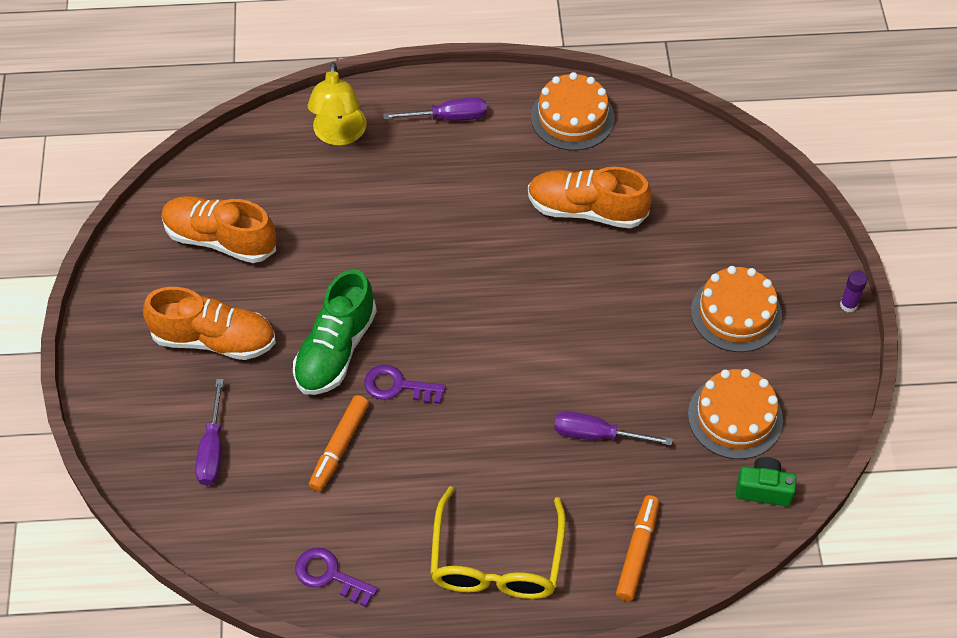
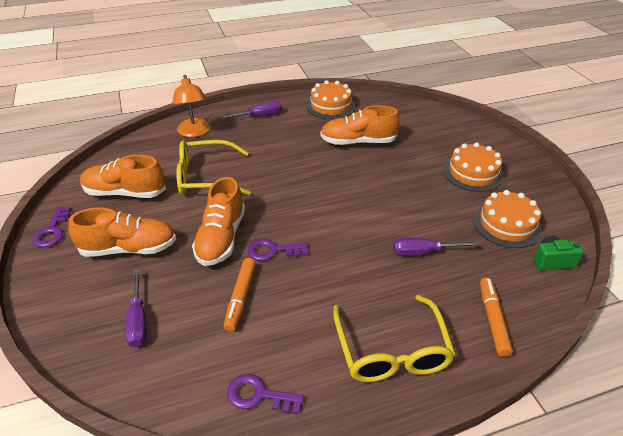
camera: 15 degrees left, 15 degrees down
(119, 287) = (52, 231): none -> purple key
(335, 350) = (221, 238): green shoe -> orange shoe
(338, 234) = (206, 177): none -> yellow glasses
(339, 135) = (194, 132): yellow lamp -> orange lamp
(848, 305) = (533, 158): purple glue stick -> none

